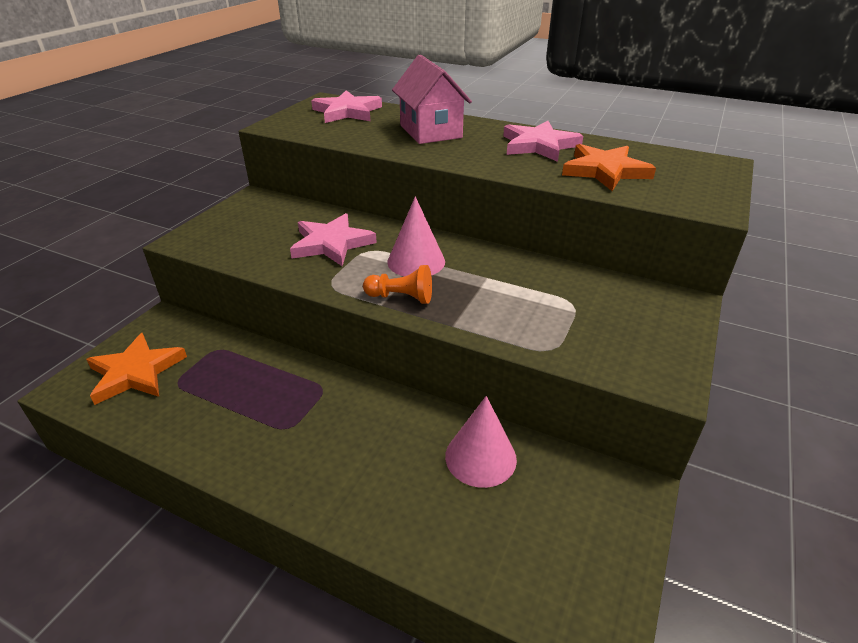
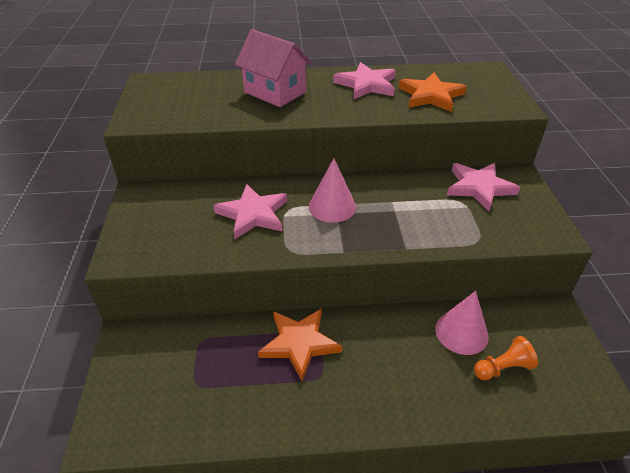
camera: 30 degrees left, 5 degrees up
(136, 372) = (150, 393): orange star -> orange star (299, 343)
(347, 112) = (183, 89): pink star -> pink star (479, 187)
(401, 297) = (351, 240): orange pawn -> orange pawn (502, 368)

